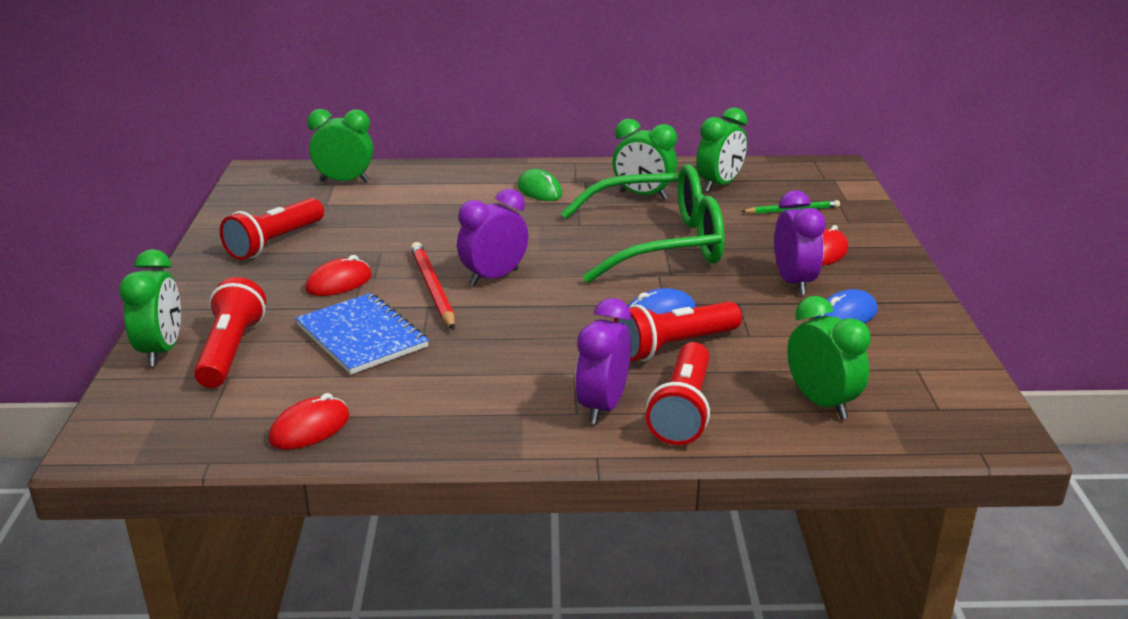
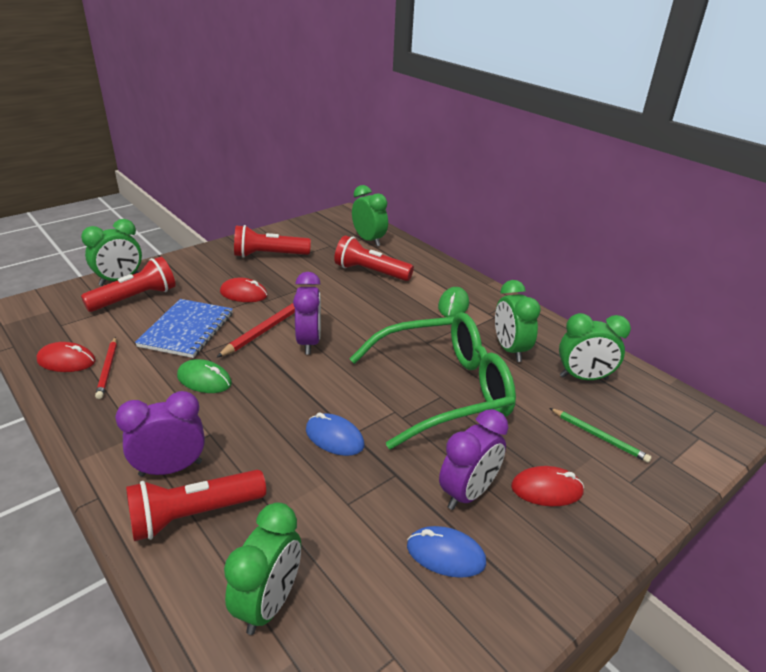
camera: 50 degrees right, 5 degrees up
(370, 404) = (108, 369): none -> red pencil
(478, 351) = (204, 380): none -> green mouse
(494, 277) = (309, 342): purple clock -> purple clock turned 75 degrees clockwise
(658, 243) = (443, 390): green glasses -> green glasses turned 60 degrees counterclockwise
(674, 346) = (289, 467): red flashlight -> red flashlight (370, 272)

